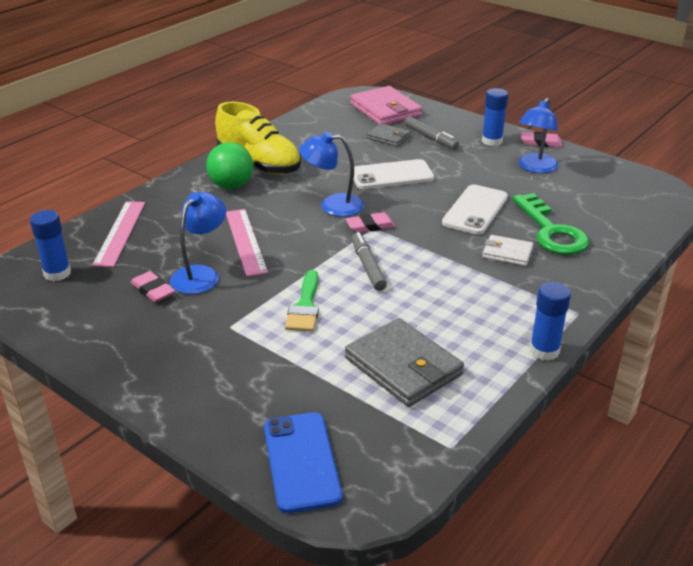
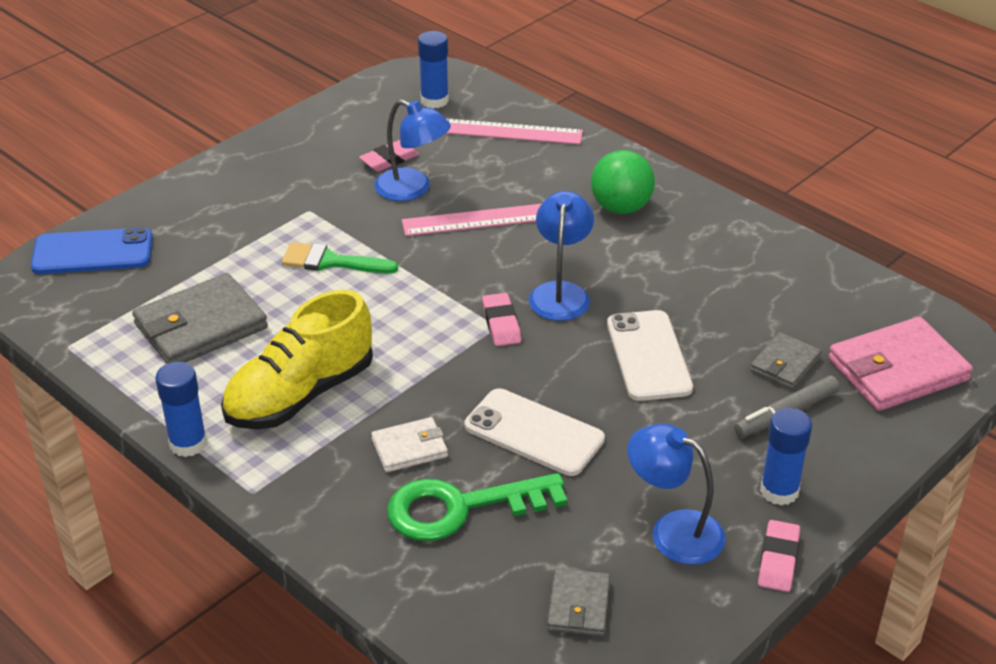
camera: 95 degrees right, 5 degrees up
(259, 164) = (686, 231): yellow shoe -> yellow shoe (300, 395)
(368, 266) = (403, 314): grey marker -> none
(507, 253) = (409, 448): white wallet -> white wallet turned 45 degrees clockwise
(604, 193) = (578, 605): none -> grey wallet

